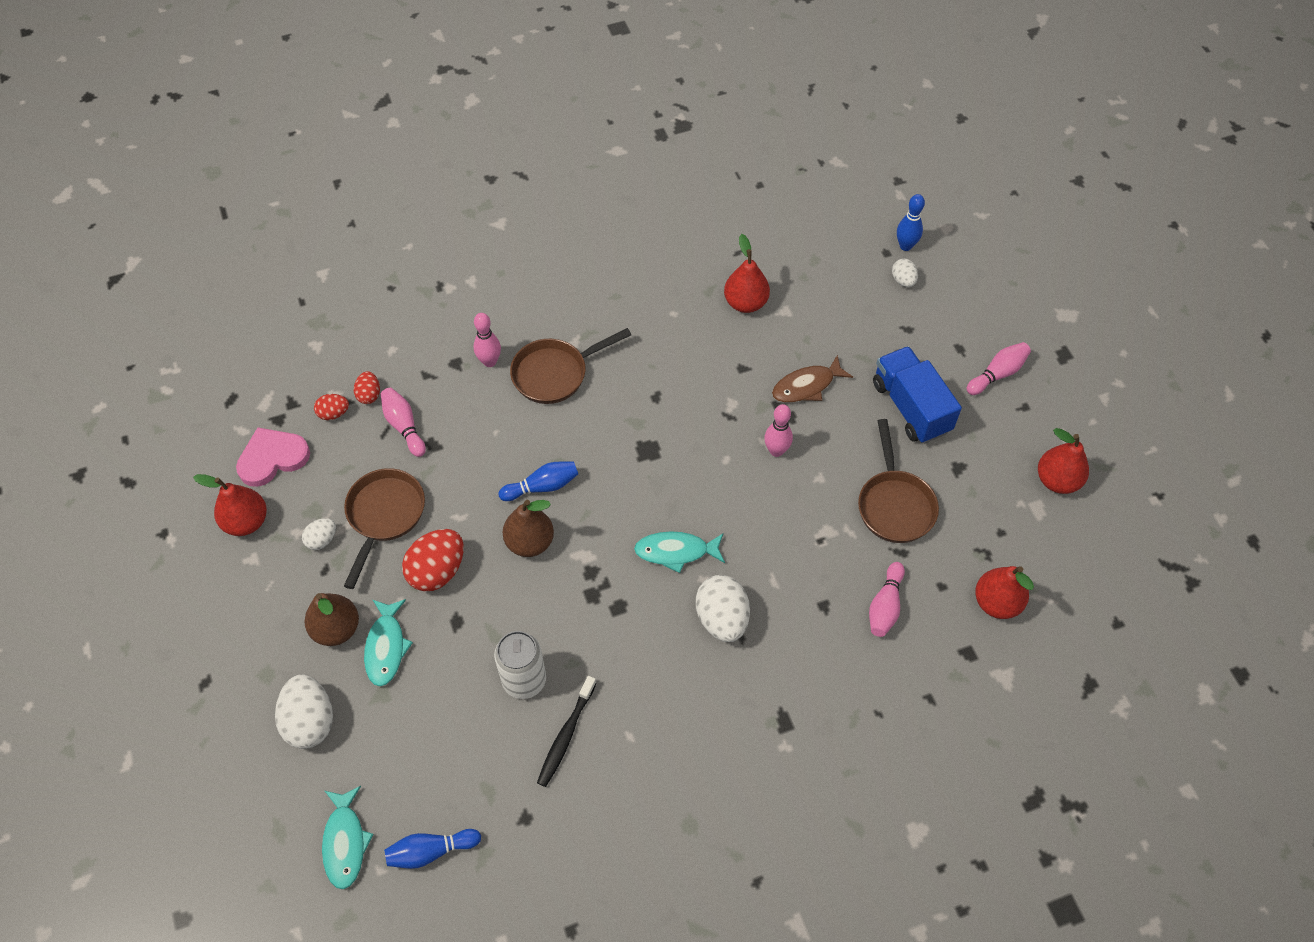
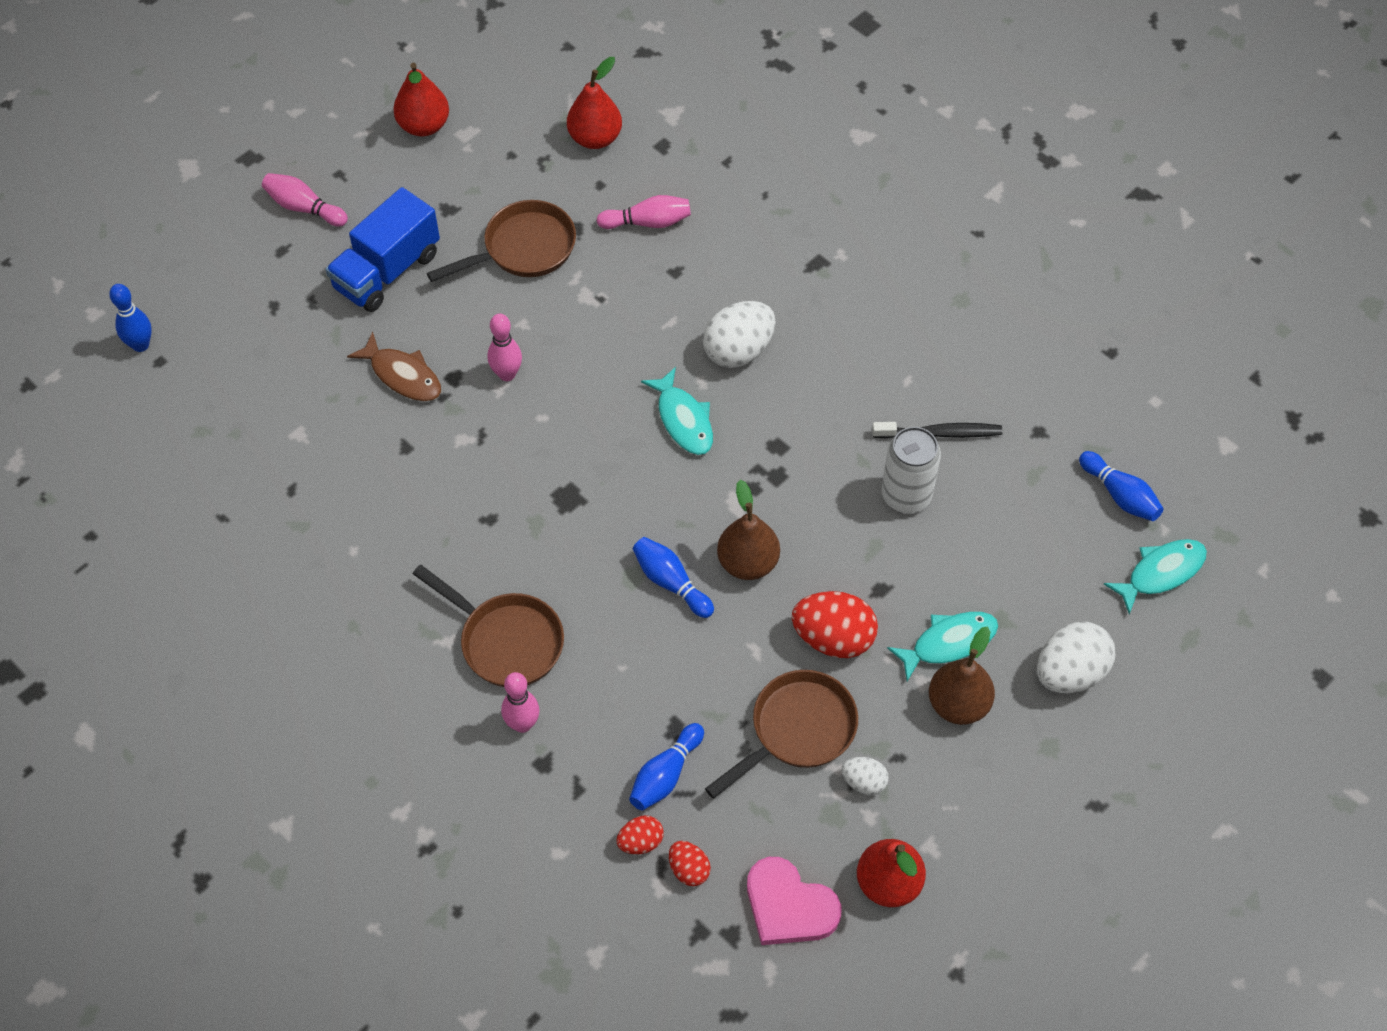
camera: 115 degrees left, 0 degrees up
(384, 516) = (797, 730): brown pan -> brown pan turned 150 degrees clockwise
(404, 426) = (665, 775): pink bowling pin -> blue bowling pin
(745, 303) = (303, 479): red pear -> none
(903, 280) = (199, 331): white egg -> none

